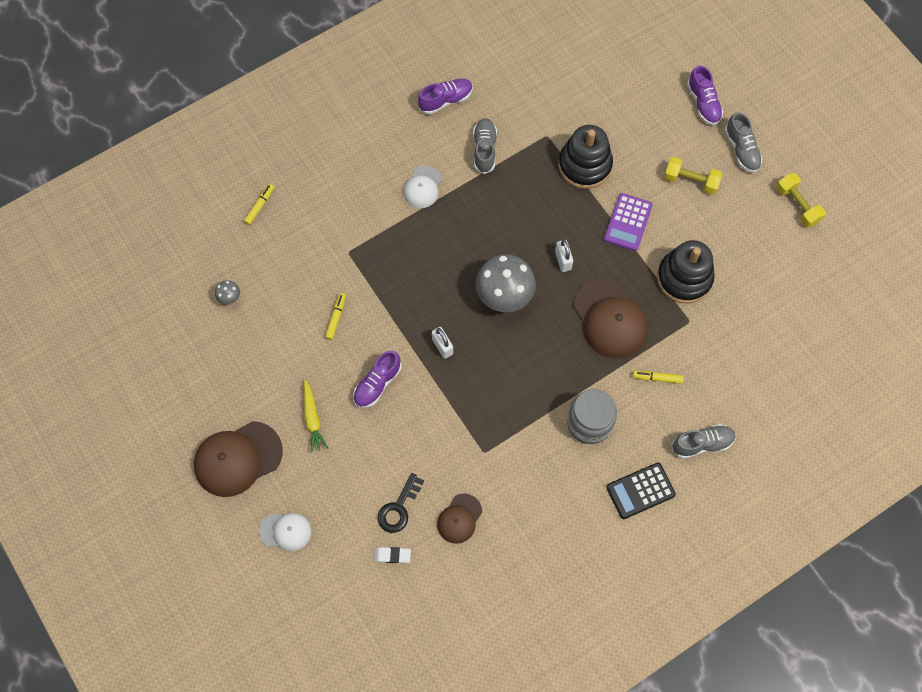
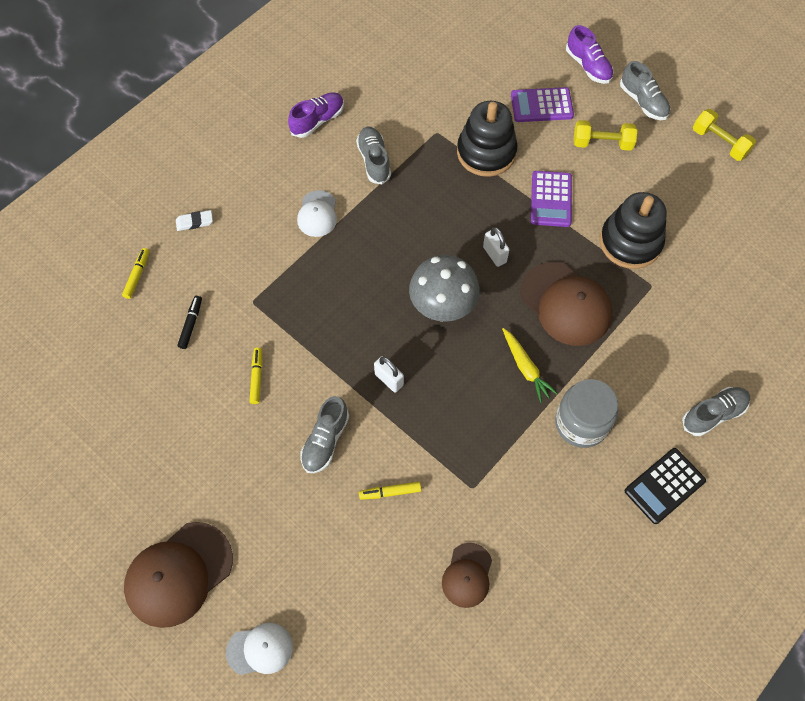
camera: 15 degrees left, 5 degrees down
(230, 298) = (126, 386): grey mushroom -> none
(294, 259) = (191, 324): none -> black marker
(313, 418) = (259, 501): yellow carrot -> yellow carrot (525, 368)
(377, 384) = (325, 441): purple shoe -> grey shoe
(392, 555) = (400, 643): white eraser -> white eraser (194, 222)
(398, 508) = (391, 582): black key -> none
(648, 132) = (541, 105): none -> purple calculator
(657, 378) = (639, 355): yellow marker -> yellow marker (390, 492)

